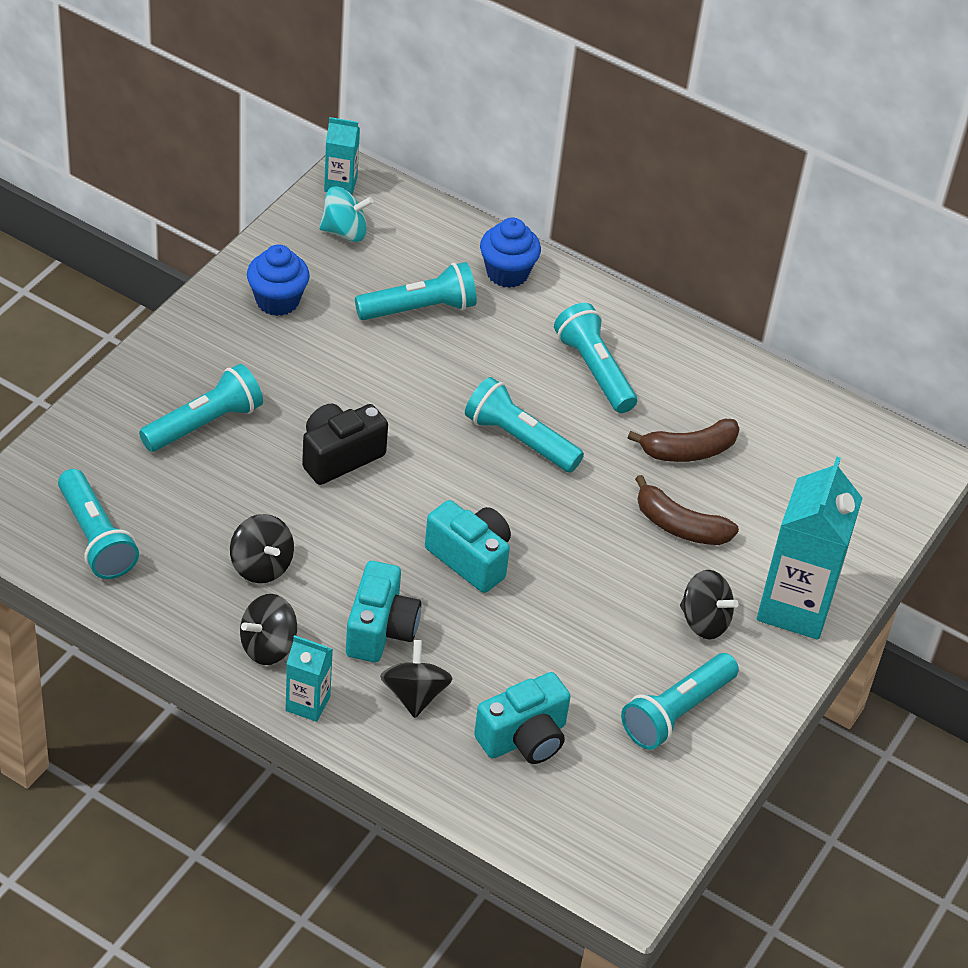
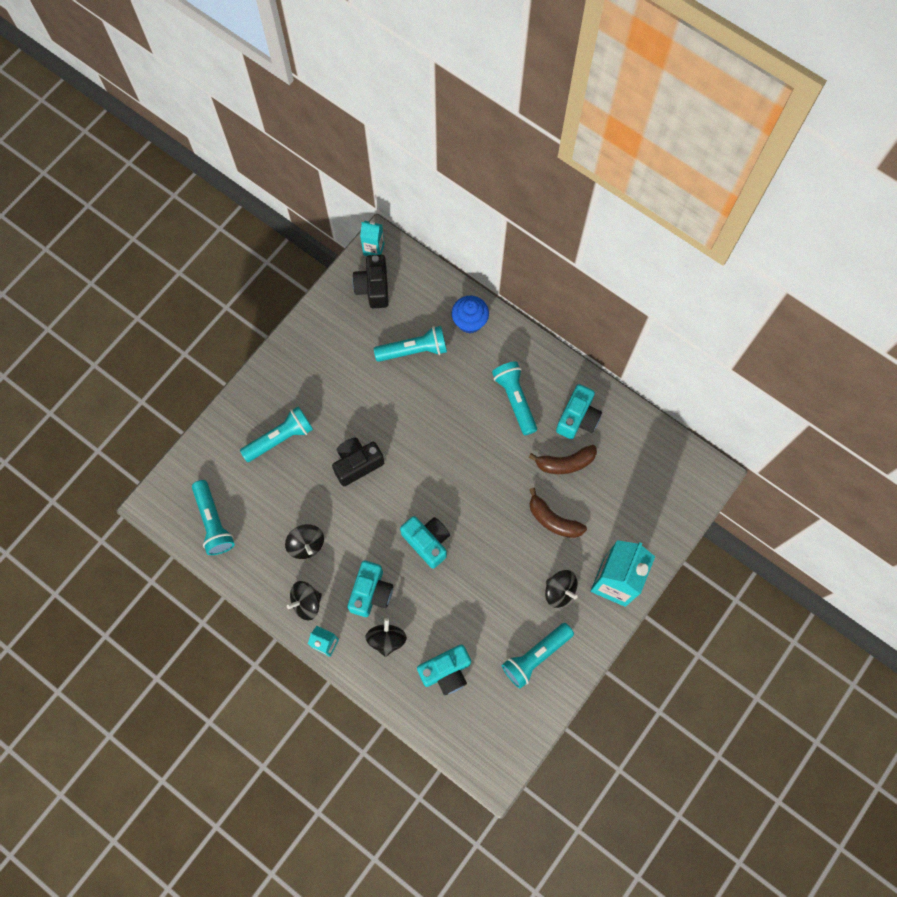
camera: 10 degrees right, 25 degrees up
(277, 301) = (329, 343): blue cupcake -> none
(344, 232) = (373, 288): turquoise spinning top -> black camera
(519, 440) = (464, 453): turquoise flashlight -> none
(700, 393) = (577, 418): none -> turquoise camera

